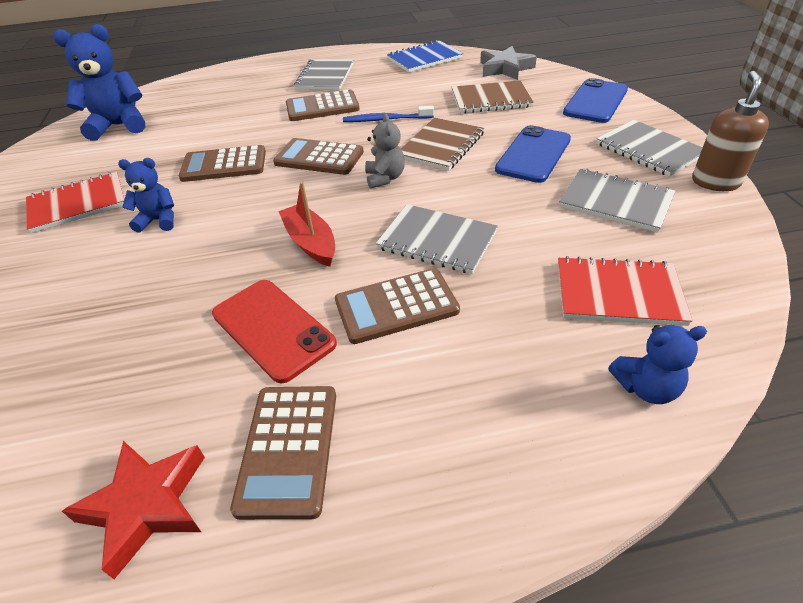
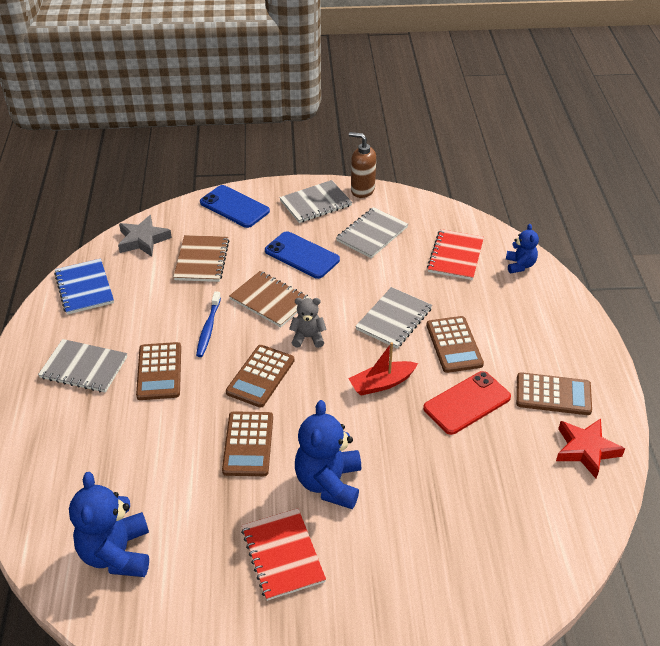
camera: 85 degrees left, 0 degrees up
(159, 220) = (329, 483): blue teddy bear -> blue teddy bear, size x1.77

